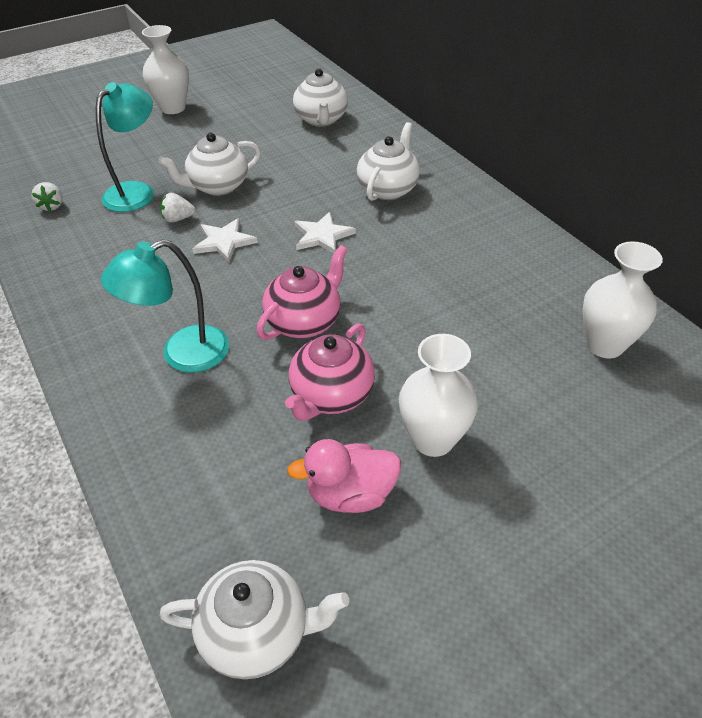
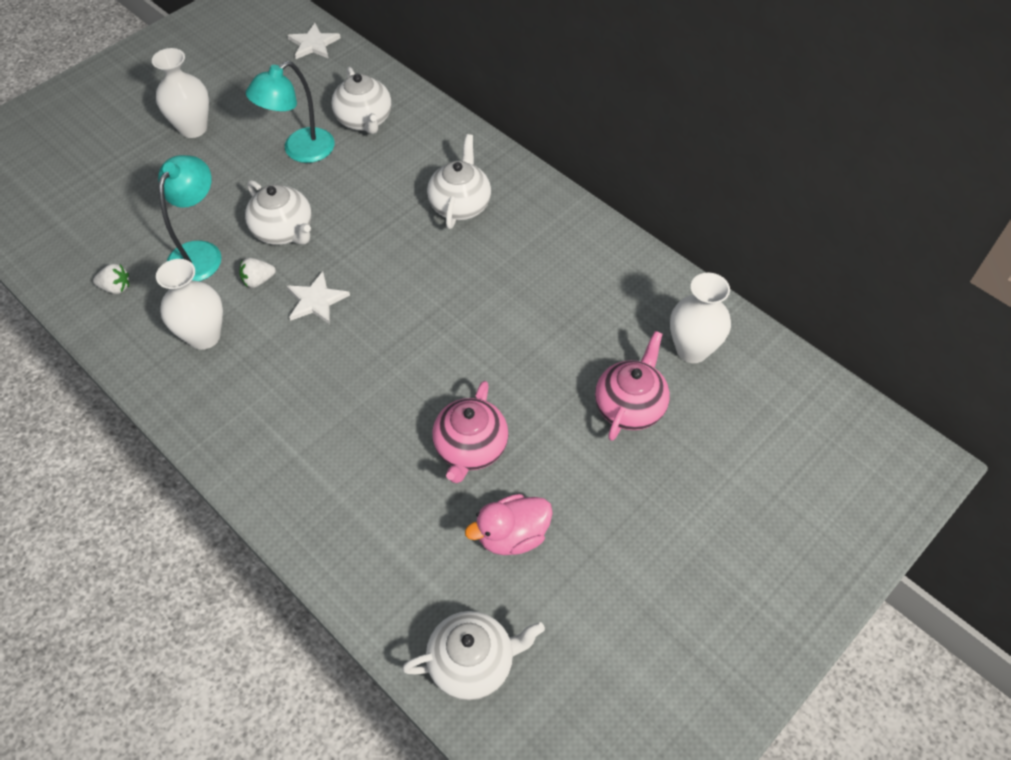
camera: 15 degrees left, 10 degrees up
(52, 206) = (116, 287): white strawberry -> white strawberry turned 60 degrees counterclockwise
(182, 354) = (322, 435): turquoise lamp -> turquoise lamp (300, 151)
(217, 186) = (284, 231): white teapot -> white teapot turned 90 degrees counterclockwise
(304, 321) = (424, 377): pink teapot -> pink teapot (630, 406)
(322, 235) = (411, 275): white star -> white star (313, 44)
(433, 439) = (567, 472): white vase -> white vase (204, 336)

